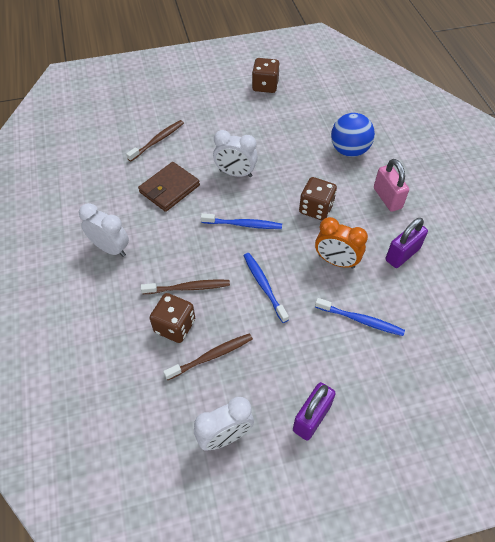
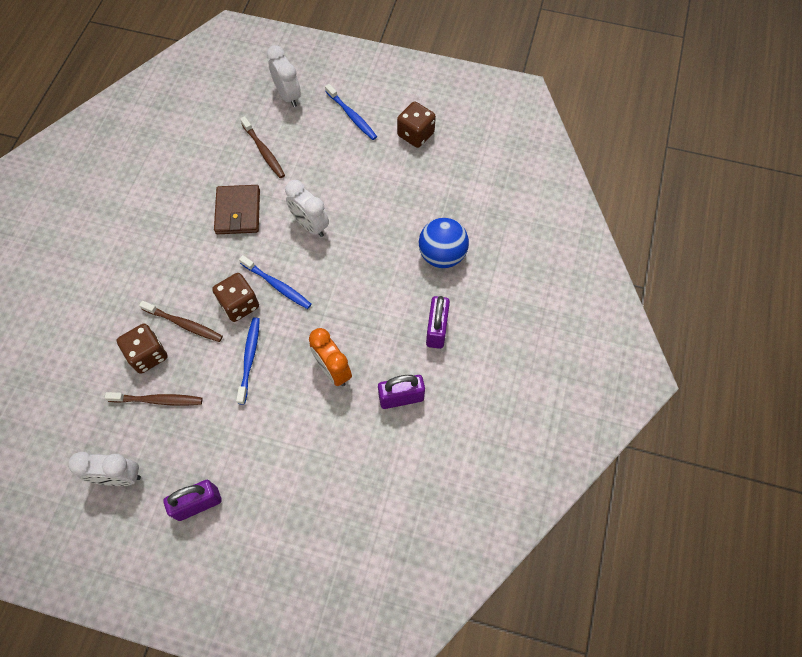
camera: 30 degrees right, 10 degrees up
(110, 248) = (146, 248): white clock -> white clock (288, 95)
(157, 141) = (263, 151): brown toothbrush -> brown toothbrush turned 75 degrees clockwise
(169, 189) = (238, 212): brown wallet -> brown wallet turned 75 degrees counterclockwise
(316, 208) = (357, 304): brown dice -> brown dice (239, 304)
(360, 320) = (308, 440): blue toothbrush -> blue toothbrush (351, 116)
(387, 198) = (437, 329): pink padlock -> purple padlock

